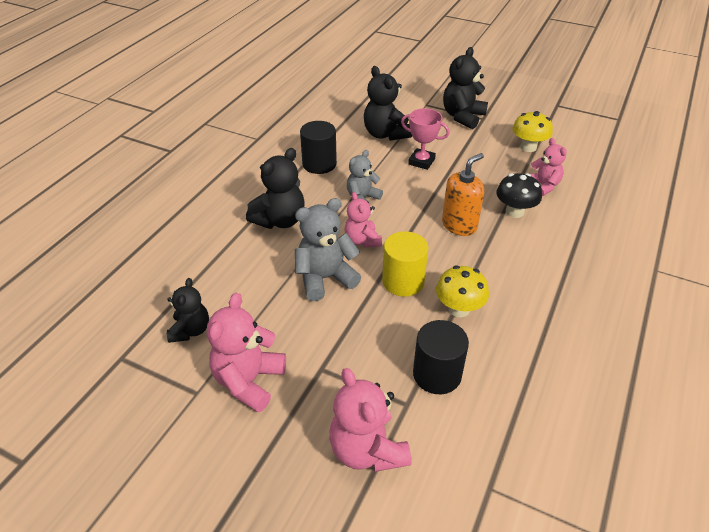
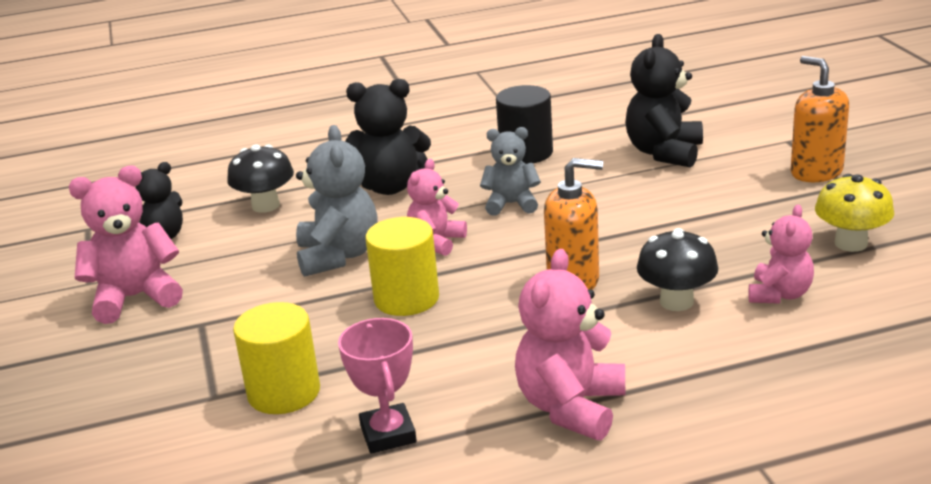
camera: 50 degrees right, 15 degrees down
(224, 271) = (265, 206): none -> black mushroom
(325, 278) = (338, 256): grey teddy bear -> grey teddy bear turned 60 degrees clockwise
(367, 450) = (121, 405): pink teddy bear -> pink teddy bear (571, 407)
(421, 161) = (655, 198): pink trophy -> pink trophy (388, 434)
(437, 374) = (284, 392): black cylinder -> yellow cylinder
(459, 309) = (415, 354): yellow mushroom -> none
(462, 117) = (816, 172): black teddy bear -> orange soap dispenser

